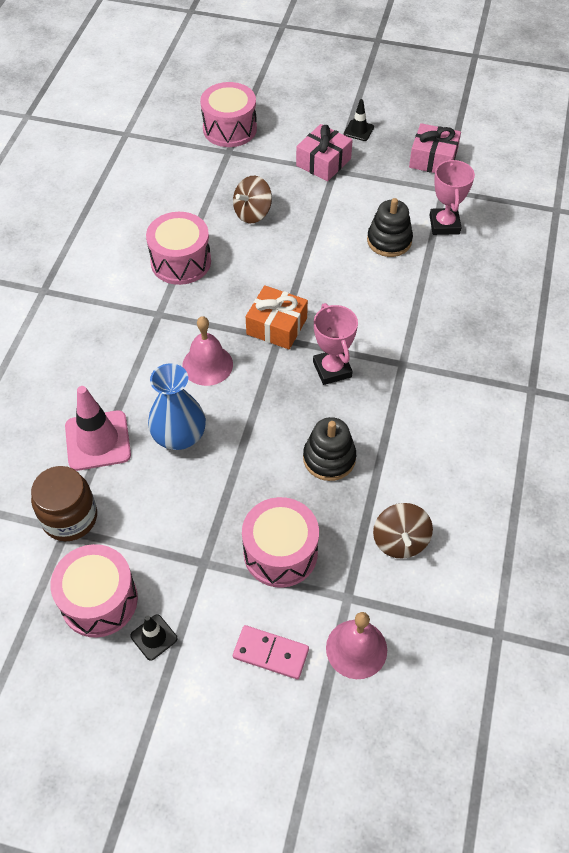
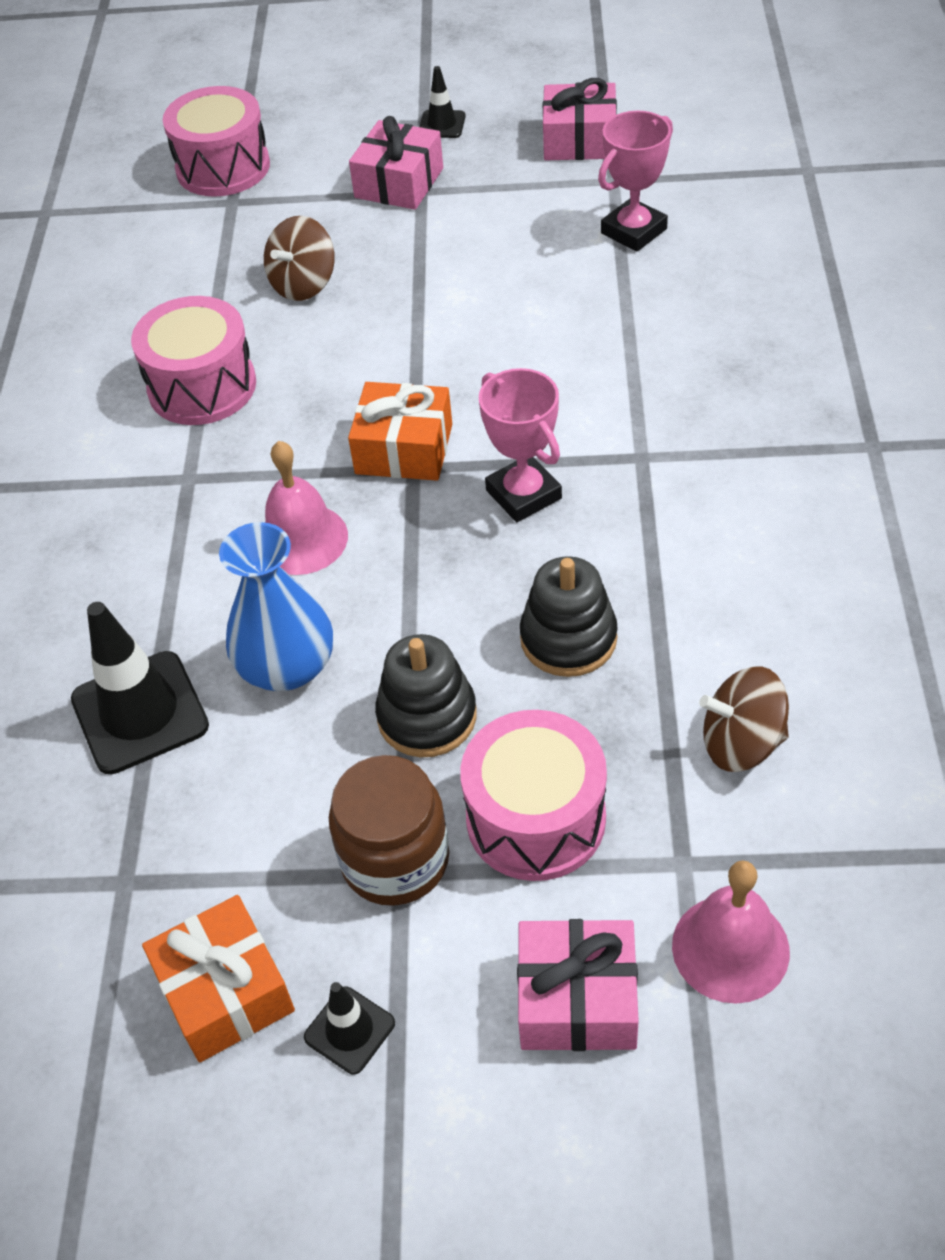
camera: 10 degrees left, 5 degrees down
(69, 517) = (126, 859): brown jar -> brown jar (395, 859)
(98, 440) = (140, 712): pink traffic cone -> black traffic cone
(99, 600) = (225, 992): pink drum -> orange gift
(270, 653) = (577, 999): pink domino -> pink gift
(389, 241) = (550, 275): black stacking toy -> black stacking toy (427, 716)
(400, 541) = (741, 743): brown spinning top -> brown spinning top turned 105 degrees clockwise
(444, 225) = (633, 231): pink trophy -> pink trophy turned 60 degrees clockwise

